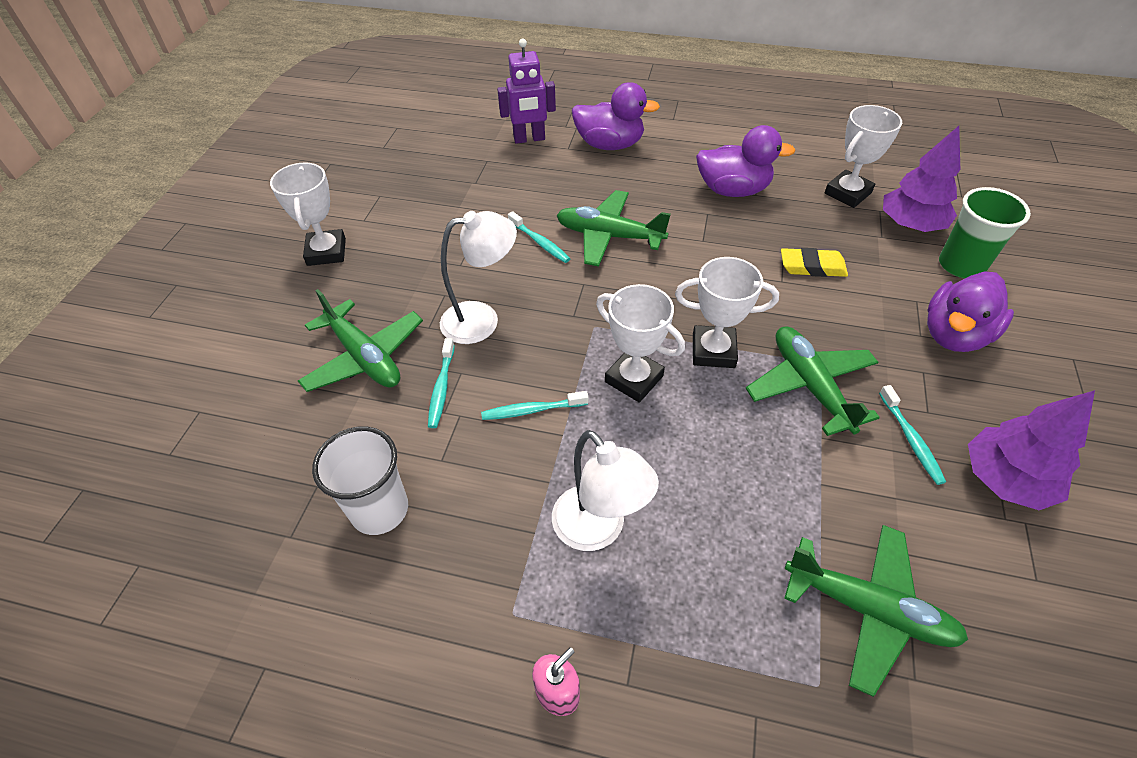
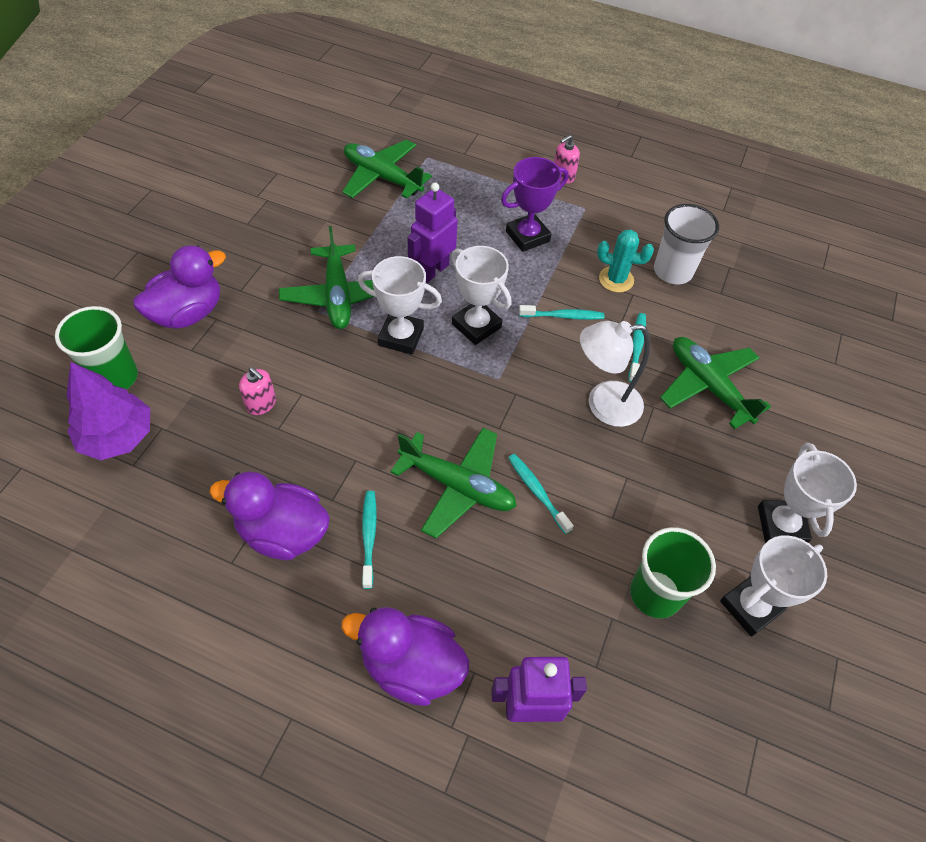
camera: 175 degrees left, 5 degrees up
(442, 198) = (655, 594): none -> green cup
(463, 478) = (616, 279): none -> turquoise cactus
(598, 530) = (527, 236): white lamp -> purple trophy
(712, 443) = (433, 270): none -> purple robot
(812, 267) = (261, 403): yellow eraser -> pink soap dispenser
(847, 193) = (148, 498): white trophy -> white trophy (750, 607)
(911, 440) = (290, 248): turquoise toothbrush -> turquoise toothbrush (369, 536)
(1005, 479) = (247, 217): purple tree -> none

